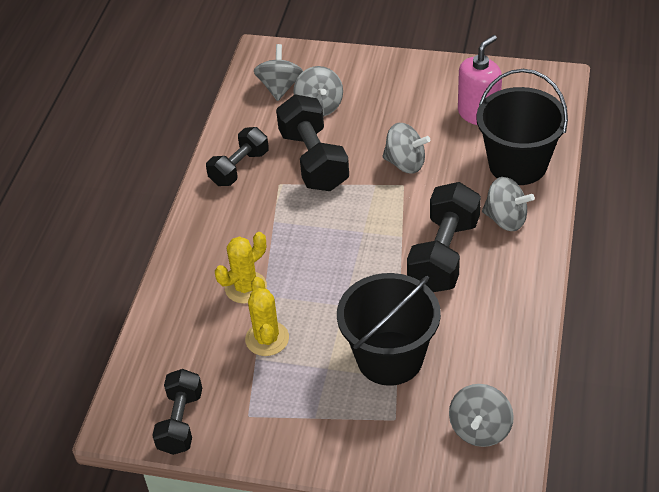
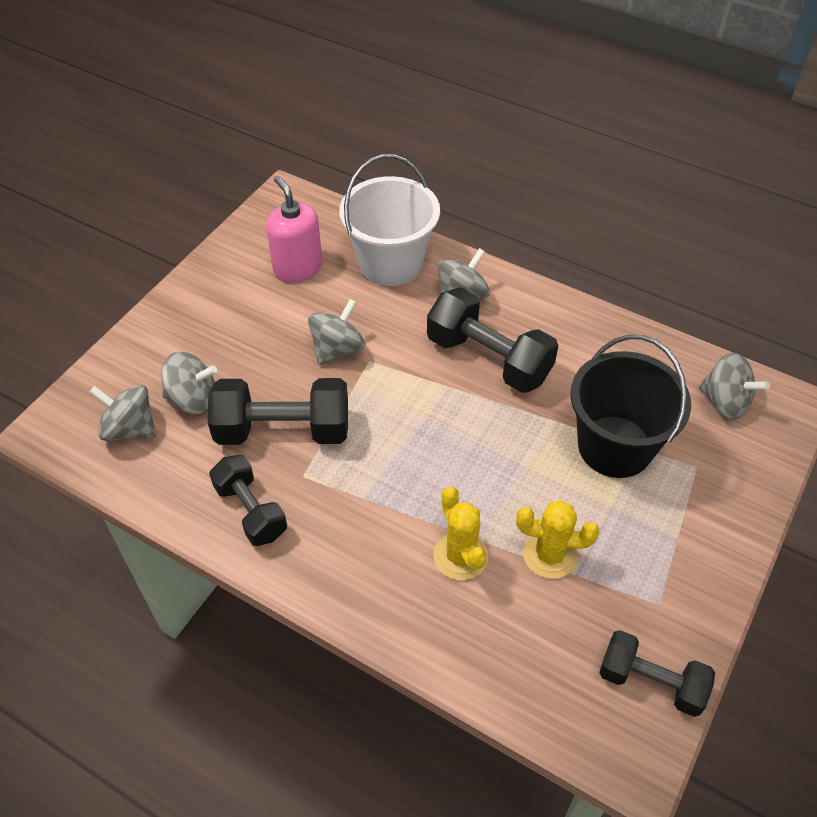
camera: 75 degrees left, 5 degrees up
(518, 164) = (390, 263): black bucket -> white bucket

